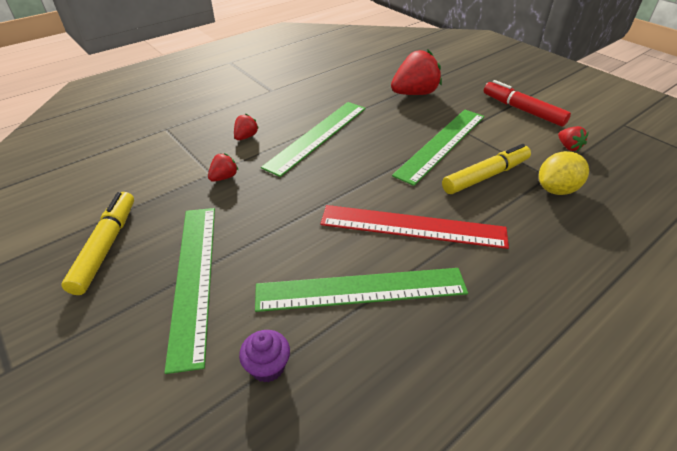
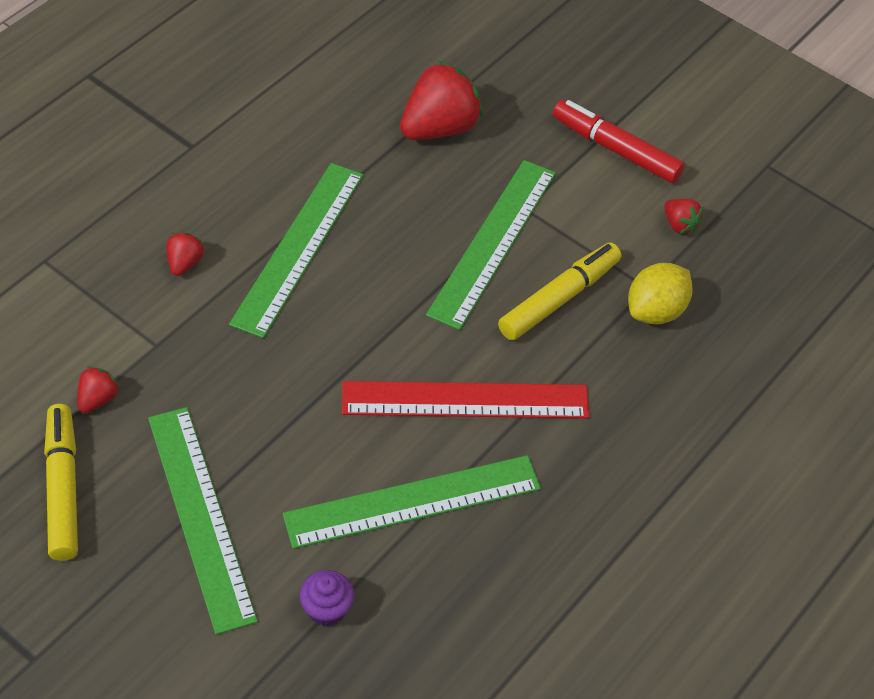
camera: 15 degrees left, 10 degrees up
(224, 177) = (179, 350): red strawberry -> red strawberry (98, 399)

